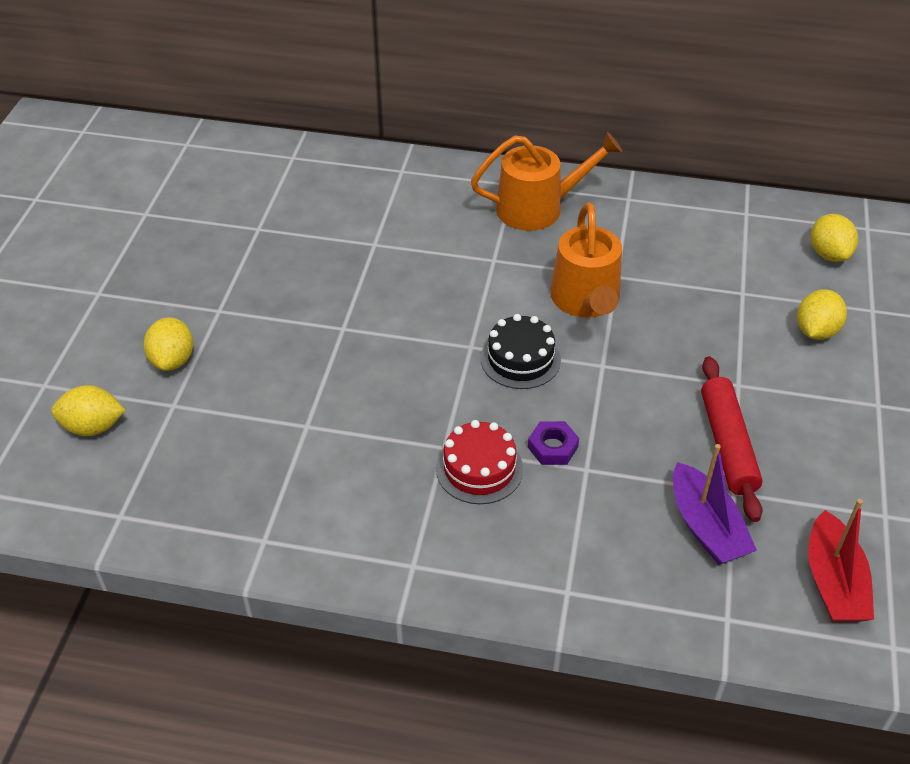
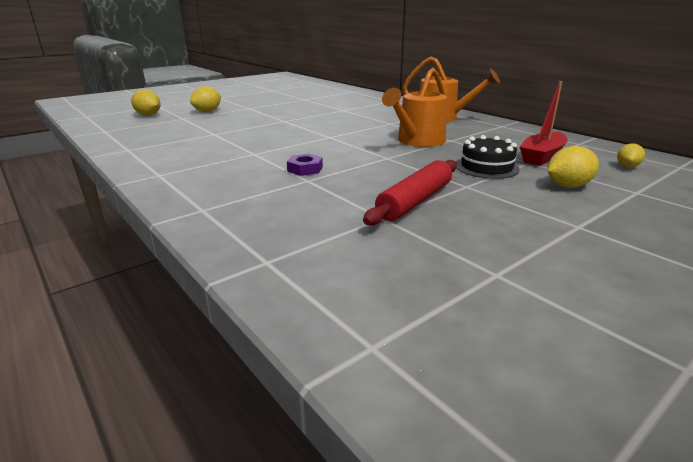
camera: 40 degrees right, 20 degrees down
(479, 468) = (254, 163): red cake -> none
(520, 359) = (346, 145): black cake -> black cake (486, 167)
(706, 527) = (335, 222): purple boat -> none
(829, 254) = (627, 166): yellow lemon -> yellow lemon, size x0.64
(833, 582) = (383, 284): red boat -> red boat (542, 157)

